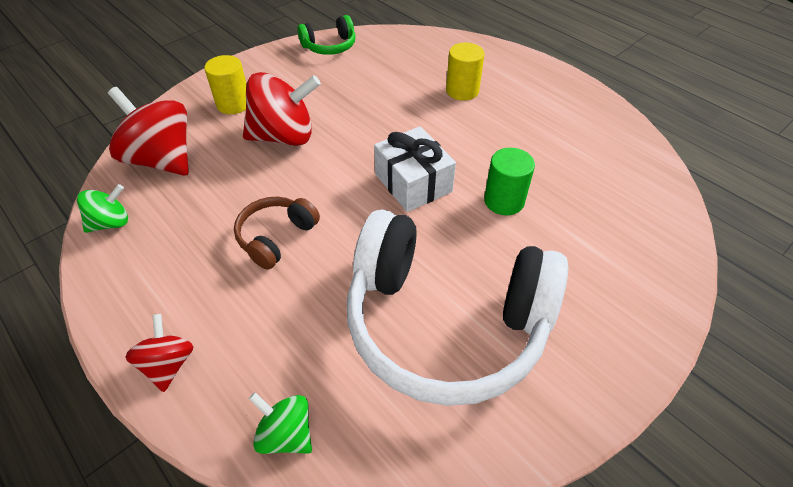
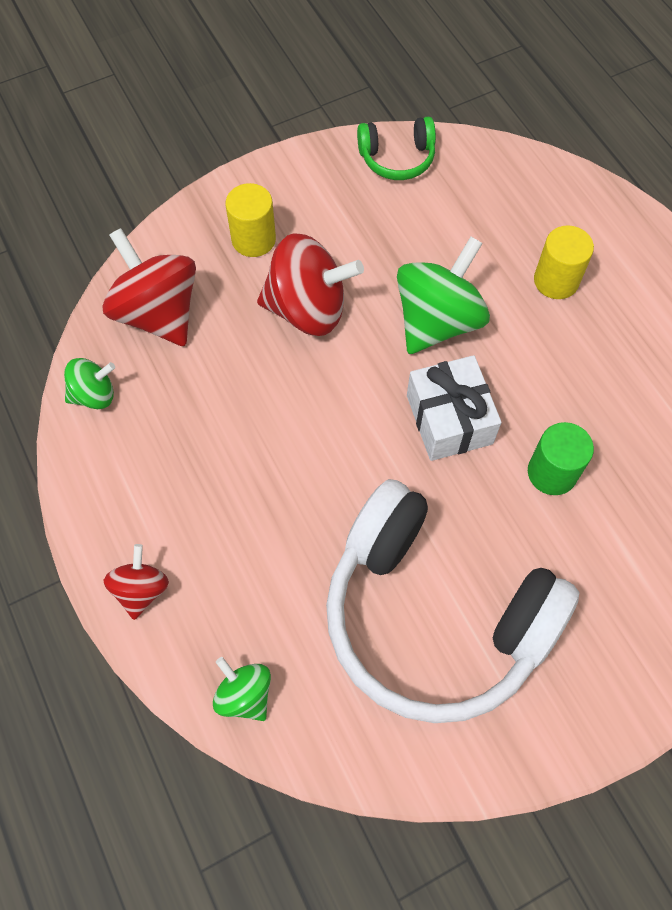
camera: 15 degrees right, 15 degrees up
(276, 237) = (273, 459): brown headphones -> none
(385, 126) = (437, 321): none -> green spinning top

